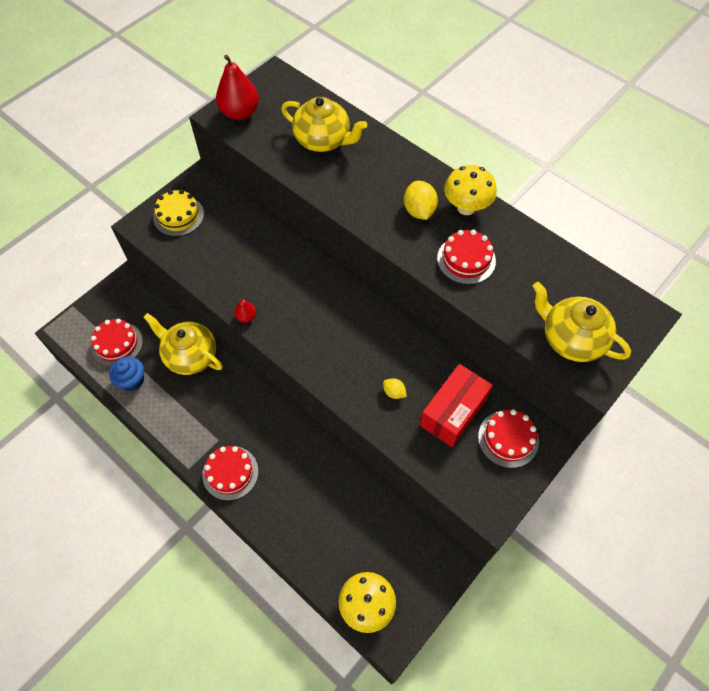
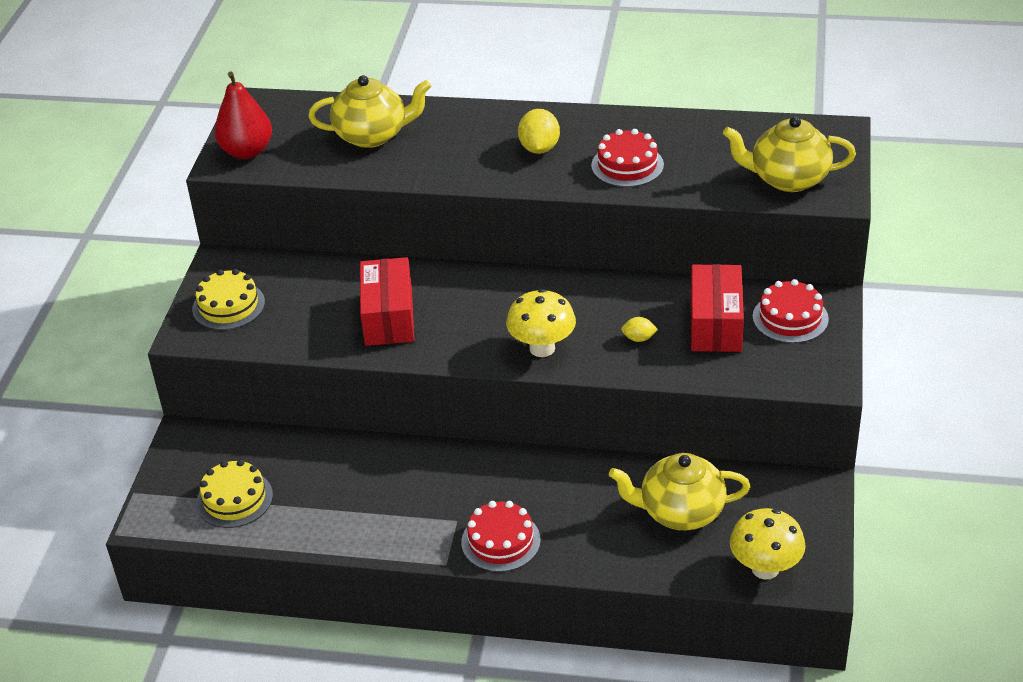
camera: 30 degrees left, 20 degrees down
(117, 344) = (234, 499): red cake -> yellow cake
(132, 380) = (291, 522): blue cupcake -> none
(190, 356) = (343, 463): yellow teapot -> yellow teapot (680, 512)
(246, 317) = (408, 355): red pear -> none
(258, 279) = (388, 317): none -> red box
(419, 211) = (539, 148): yellow lemon -> yellow lemon turned 45 degrees clockwise
(466, 207) = (586, 125): yellow mushroom -> yellow mushroom (542, 348)

